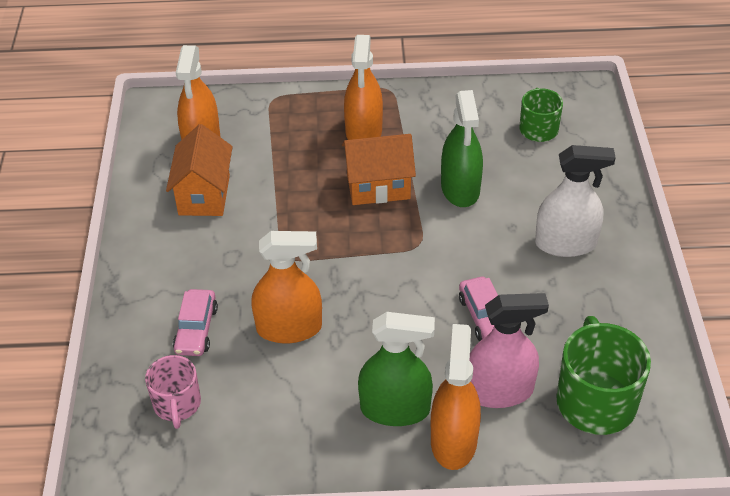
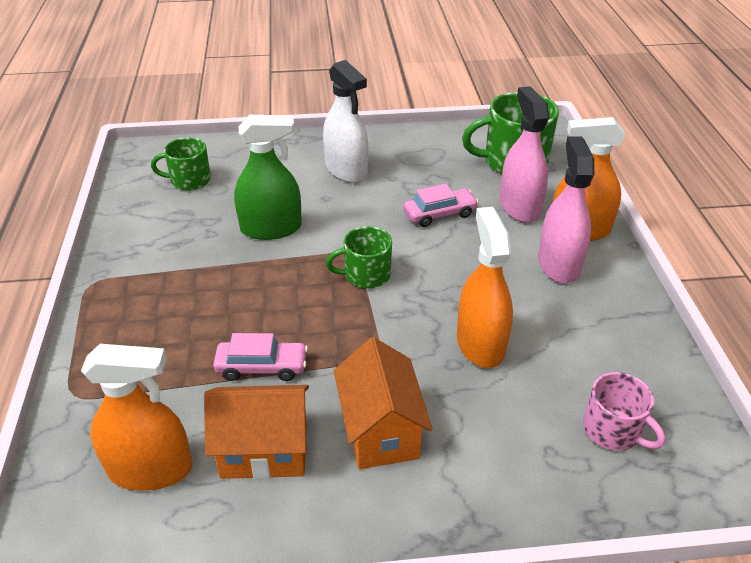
camera: 95 degrees left, 5 degrees down
(177, 404) = (612, 430): pink mug -> pink mug turned 60 degrees clockwise
(196, 329) = (500, 427): pink car -> pink car (262, 367)
(364, 132) = (166, 301): orange spray bottle -> none
(378, 187) = (263, 286): orange house -> orange house (381, 431)
(388, 254) = (366, 275): none -> green mug
(395, 409) = (558, 264): green spray bottle -> pink spray bottle
(565, 243) = (346, 170): white spray bottle -> white spray bottle turned 150 degrees clockwise

